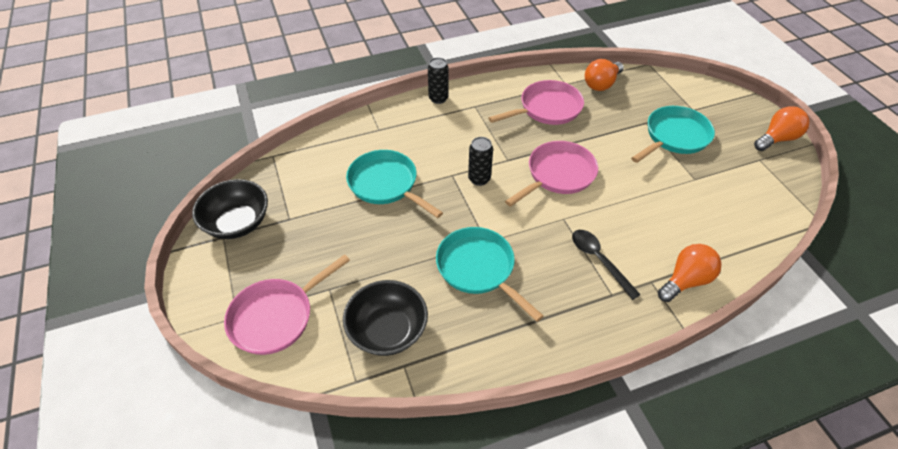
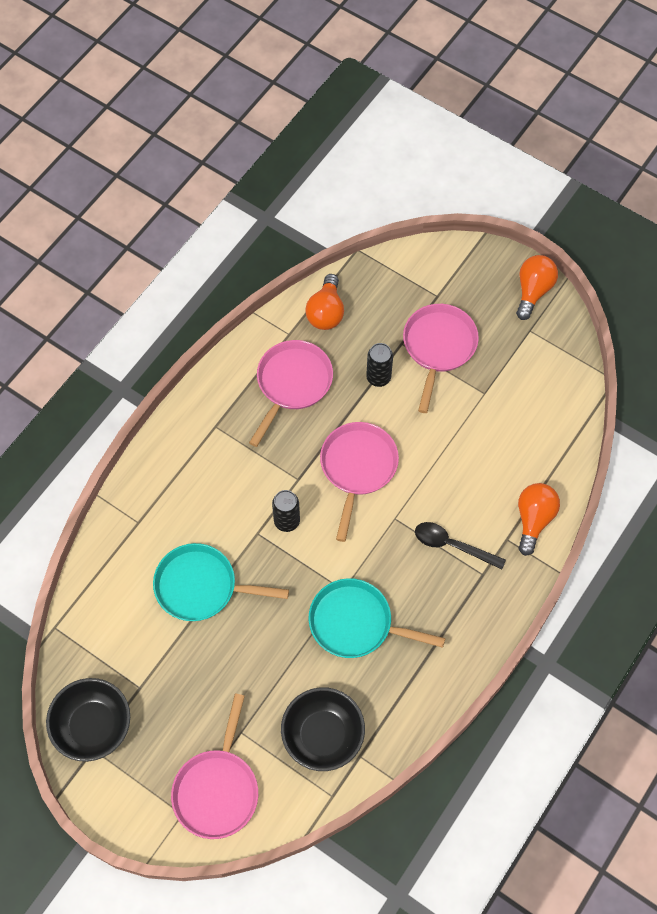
camera: 35 degrees left, 15 degrees up
(438, 98) = (168, 439): black can -> black can (378, 377)
(674, 137) = (438, 347): turquoise pan -> pink pan

